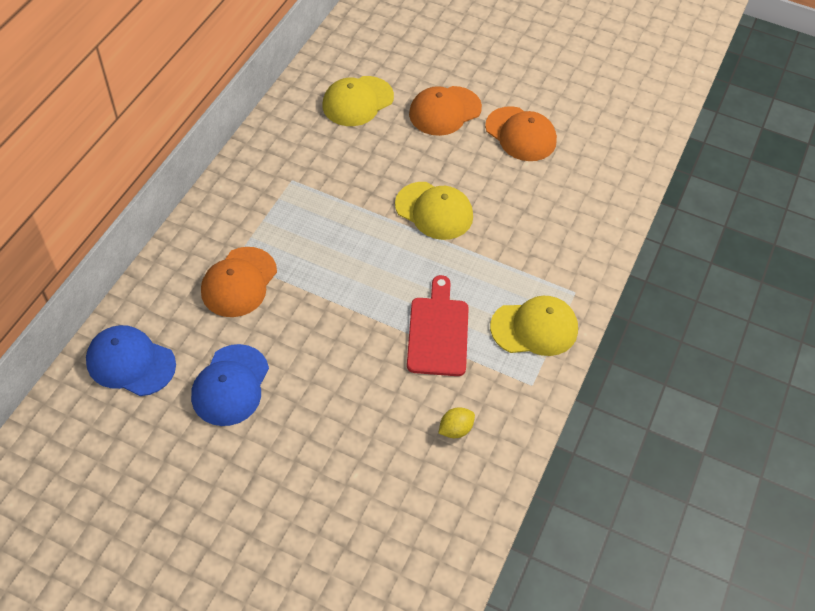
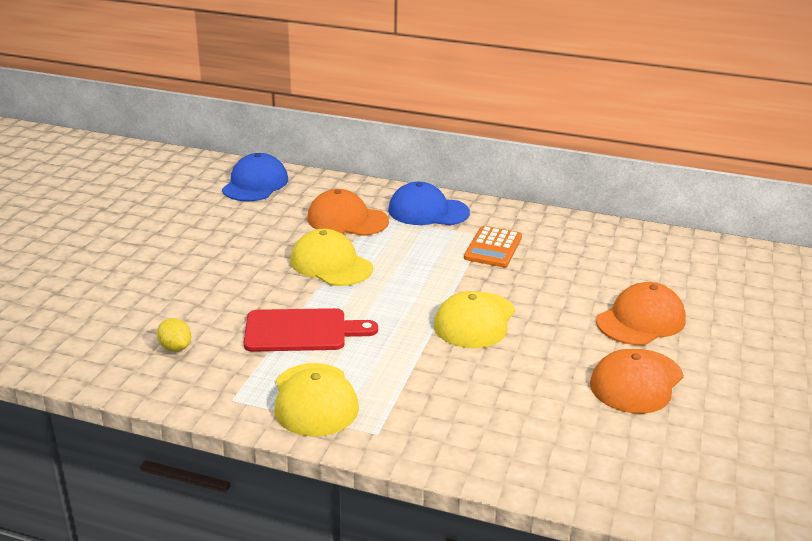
camera: 85 degrees right, 25 degrees down
(230, 385) = (232, 226): blue cap -> blue cap (428, 211)
(317, 177) = (493, 248): none -> orange calculator
(357, 101) = (618, 263): yellow cap -> yellow cap (331, 264)
(445, 111) = (640, 320): orange cap -> orange cap turned 90 degrees clockwise

